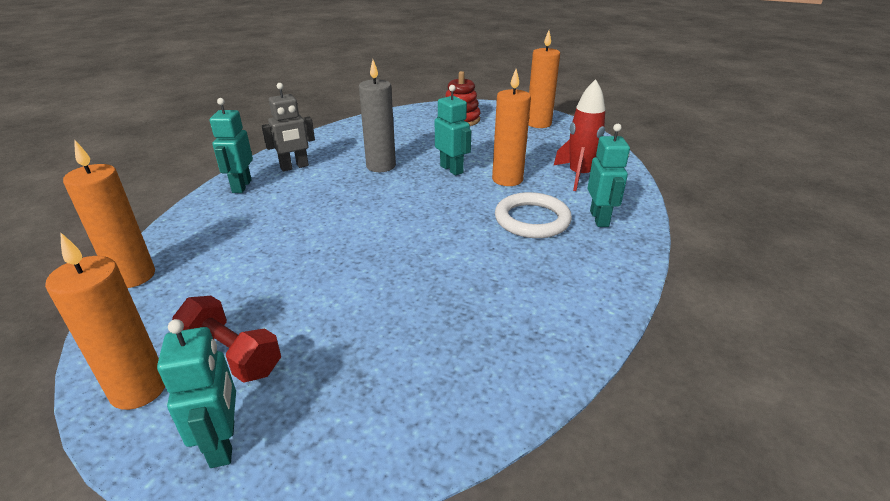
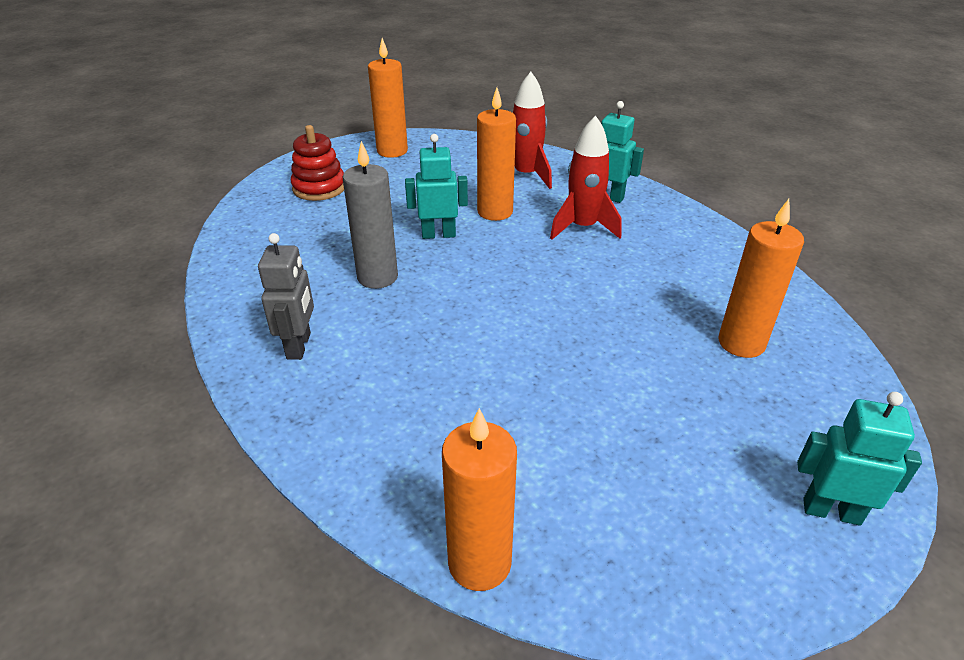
camera: 60 degrees left, 5 degrees up
(139, 389) = (730, 574): orange candle -> orange candle (741, 343)
(232, 354) = (700, 484): red dumbbell -> none
(241, 186) = (306, 409): turquoise robot -> none
(532, 220) = (582, 228): white ring -> red rocket

